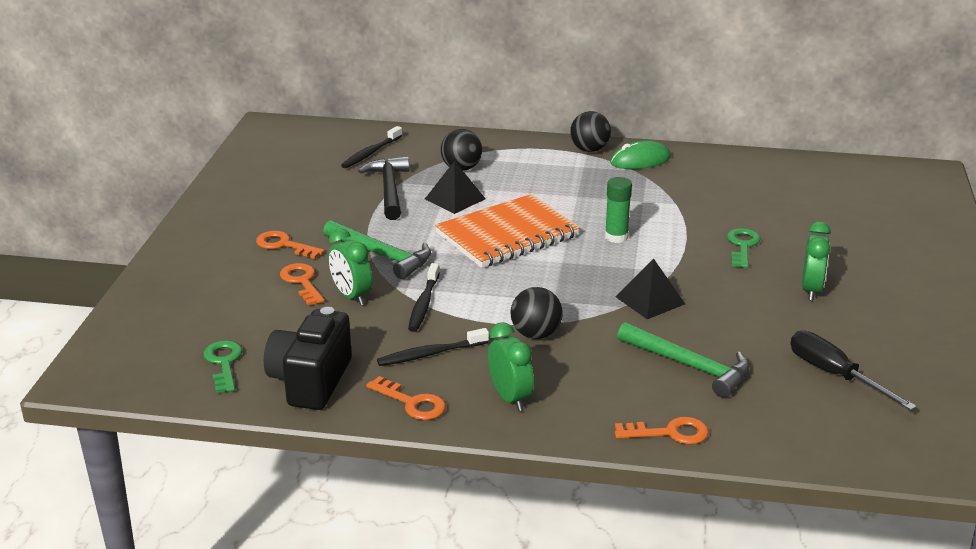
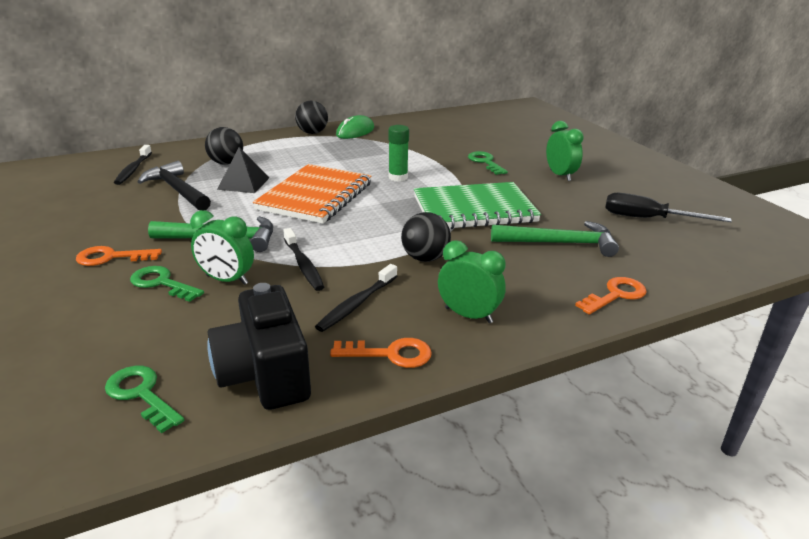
camera: 35 degrees left, 0 degrees up
(302, 282) = (162, 283): orange key -> green key
(650, 300) = (474, 209): black pyramid -> green notebook

